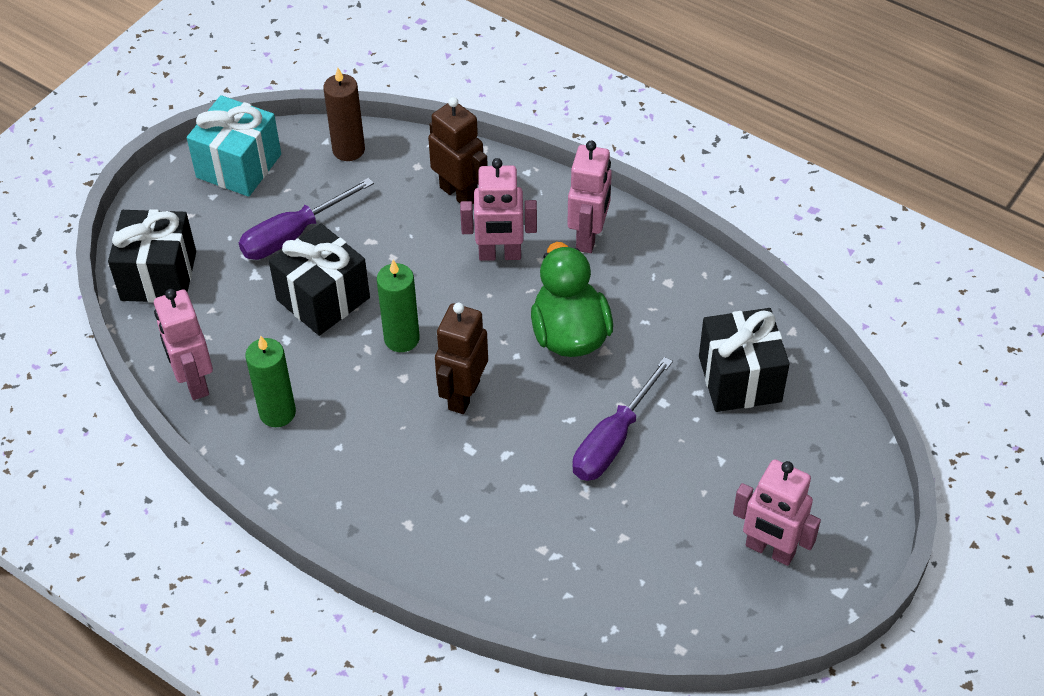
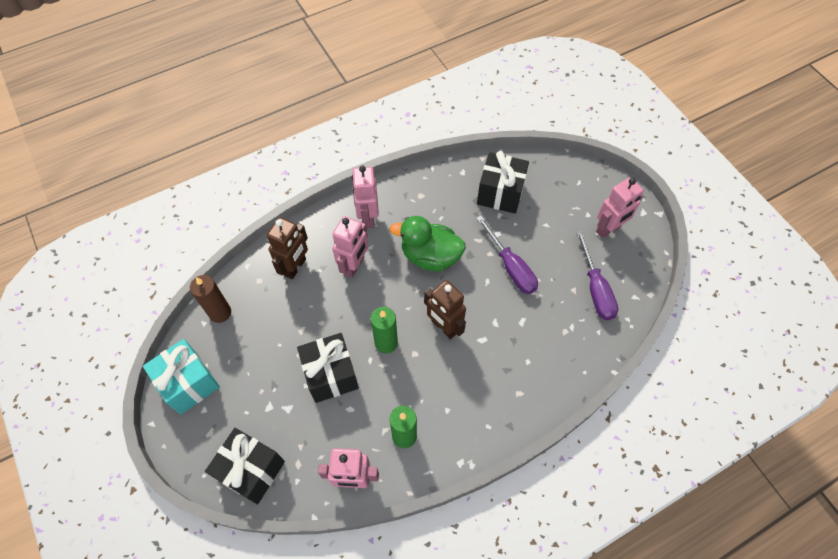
camera: 65 degrees left, 10 degrees up
(293, 235) = (269, 372): purple screwdriver -> purple screwdriver (595, 289)
(459, 193) = (295, 267): brown robot -> brown robot turned 135 degrees clockwise
(588, 237) = (368, 217): pink robot -> pink robot turned 135 degrees counterclockwise

